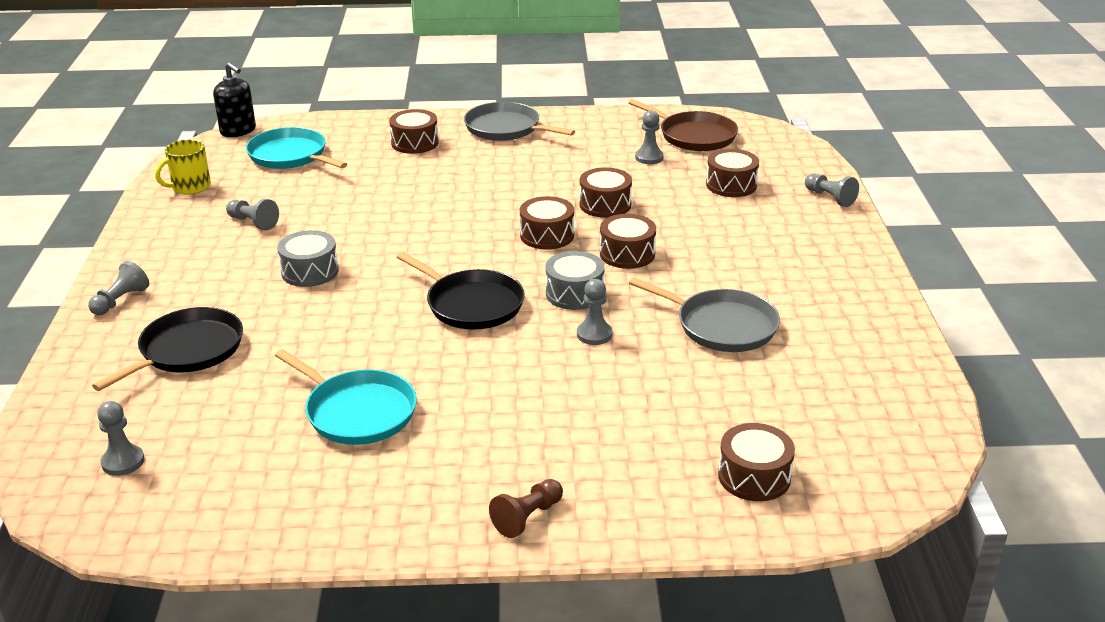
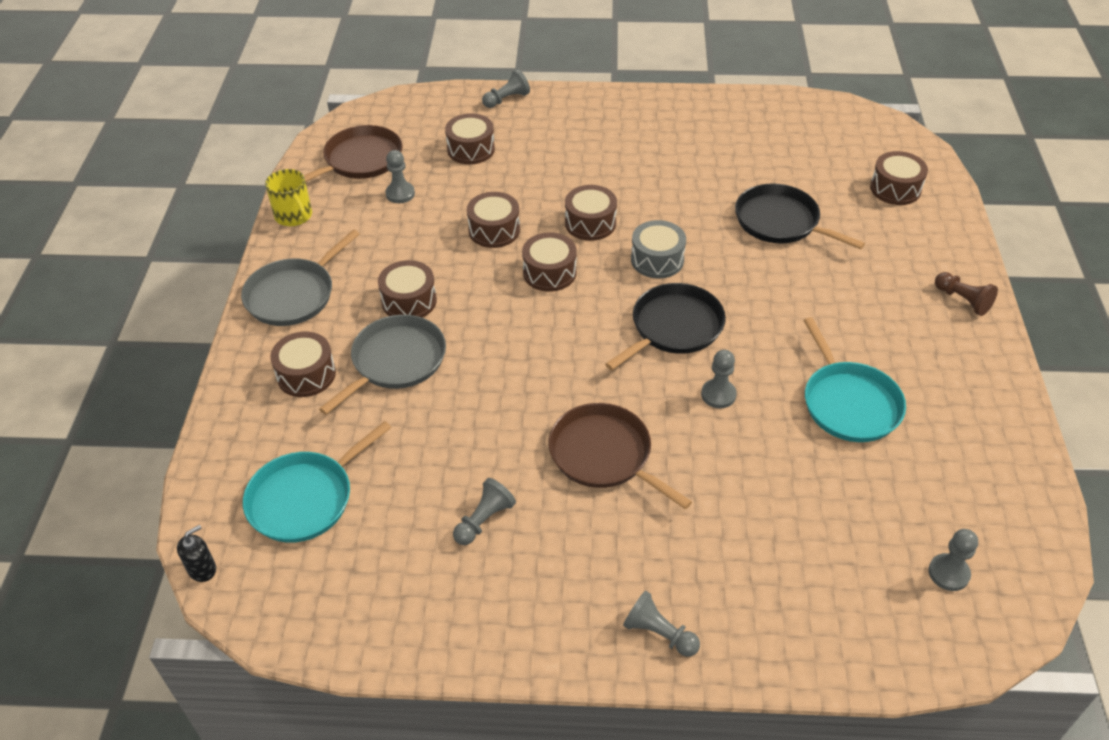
camera: 85 degrees left, 15 degrees up
(187, 350) = (760, 548): black pan -> black pan (780, 222)
(190, 187) = (370, 604): yellow mug -> yellow mug (294, 216)
(238, 131) = (202, 569): black soap dispenser -> black soap dispenser, size x0.61
(310, 271) = (604, 455): grey drum -> brown pan
(357, 412) = (849, 403): turquoise pan -> turquoise pan turned 120 degrees clockwise
(501, 174) = (409, 301): none -> brown drum
(594, 334) = (722, 252): grey pawn -> grey pawn (718, 395)
(721, 326) = (709, 182): grey pan -> grey pan (395, 361)

